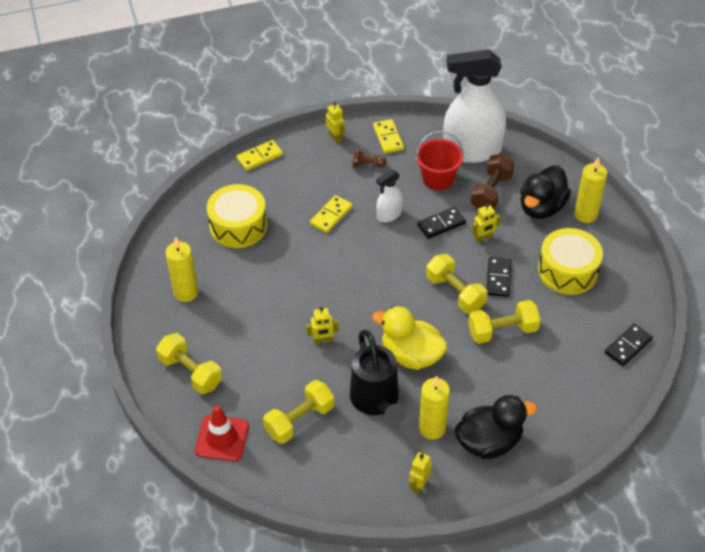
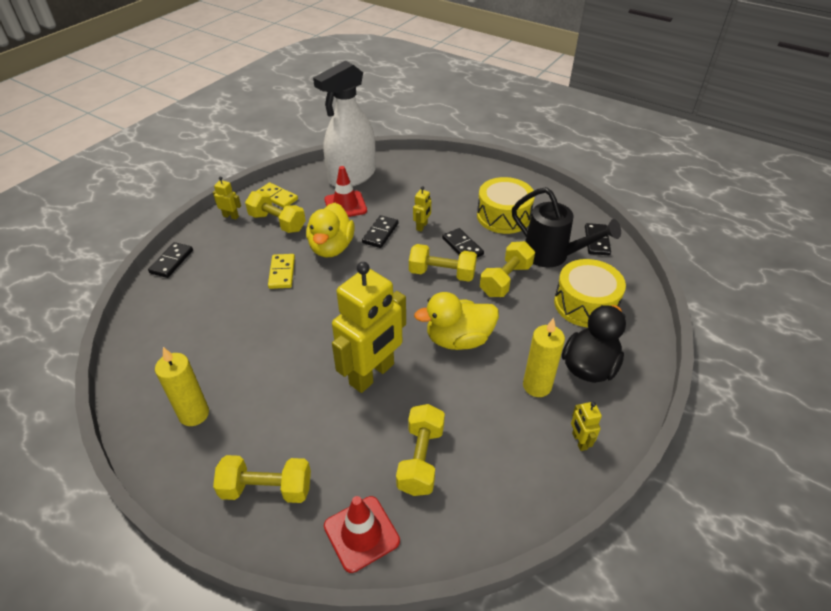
camera: 40 degrees left, 5 degrees down
(238, 226) = (199, 325): yellow drum -> yellow drum (585, 304)
(259, 157) = (171, 261): yellow domino -> black domino
(323, 341) = (372, 374): yellow robot -> yellow robot, size x2.45
(367, 165) = (277, 222): brown pawn -> yellow dumbbell
(376, 402) = (470, 395): black watering can -> black watering can (552, 255)
(389, 215) = (331, 247): white spray bottle -> yellow duck
(438, 179) = (345, 205): red bucket -> red traffic cone
(491, 192) = (394, 195): brown dumbbell -> none
(541, 207) = (441, 187): black duck -> none
(585, 214) = (474, 177): yellow candle -> none

